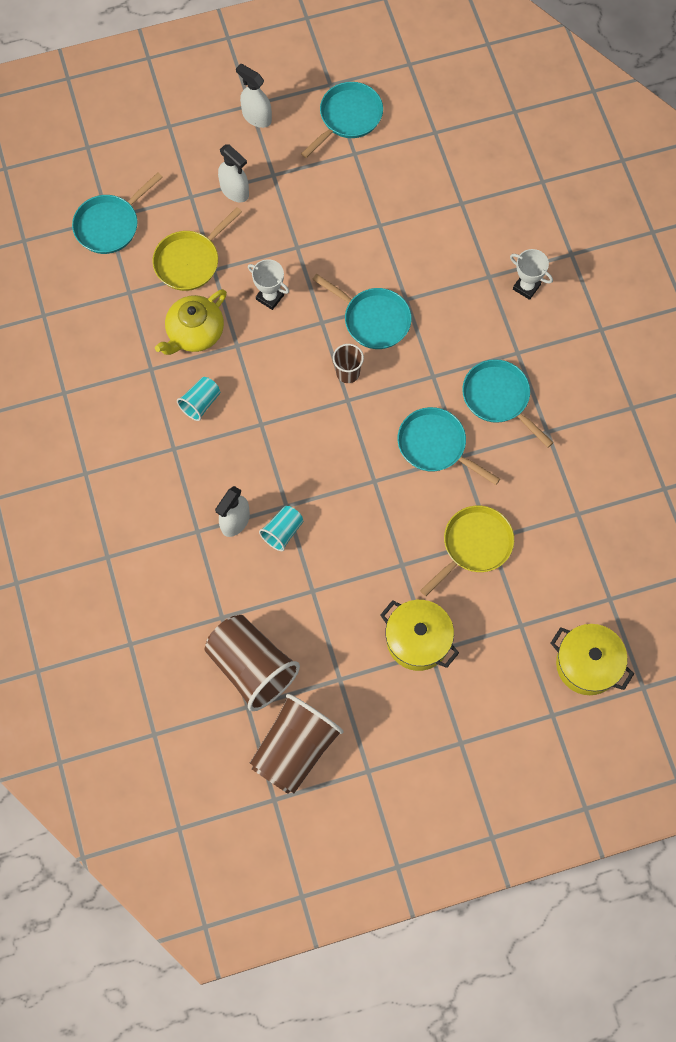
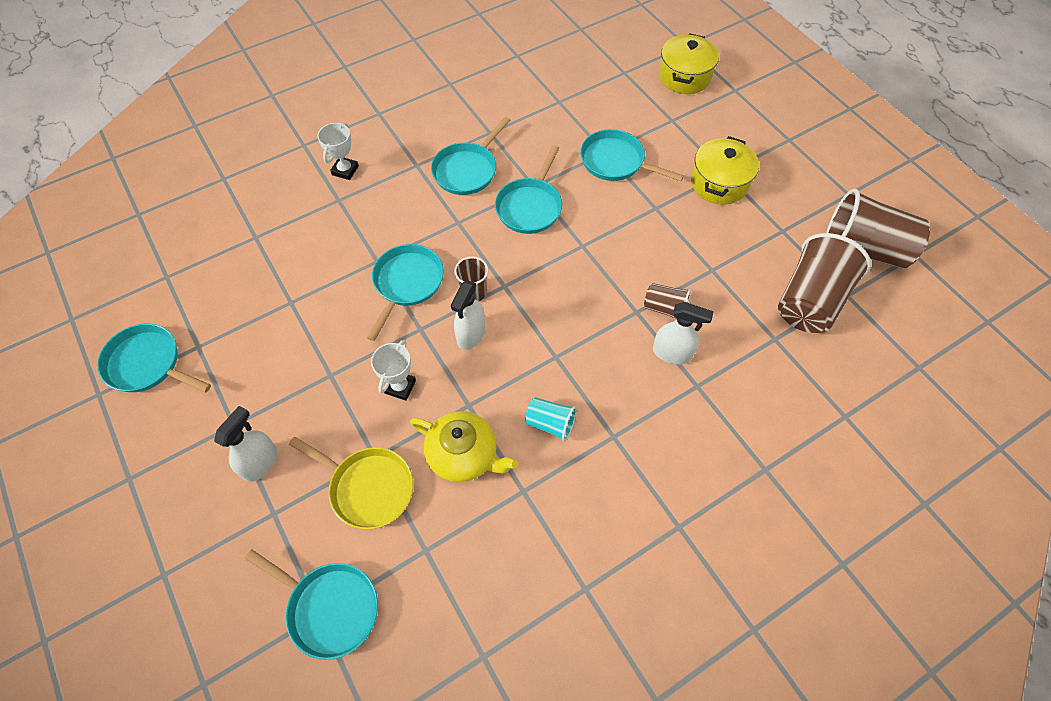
camera: 105 degrees left, 10 degrees down
(256, 117) = (148, 466): white spray bottle -> white spray bottle (471, 334)
(282, 532) = (665, 308): turquoise cup -> brown cup
(474, 545) = (616, 162): yellow pan -> turquoise pan

